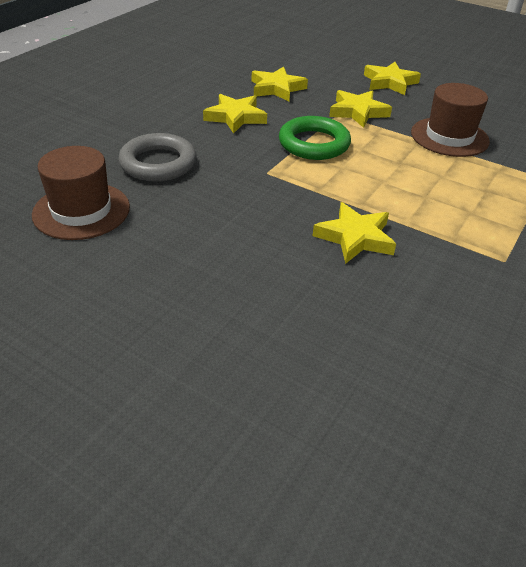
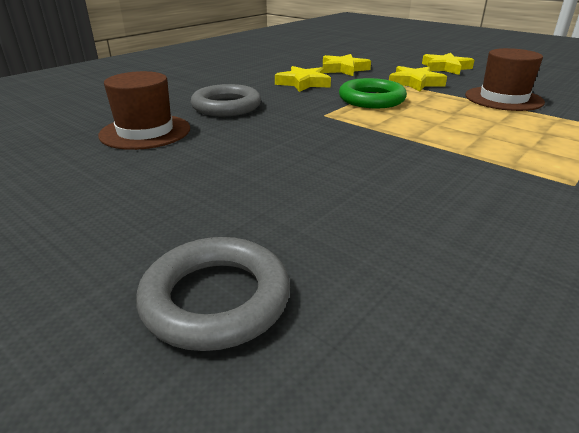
camera: 10 degrees right, 10 degrees down
(215, 414) = (216, 299): none -> grey ring
(355, 237) = (405, 159): yellow star -> none

